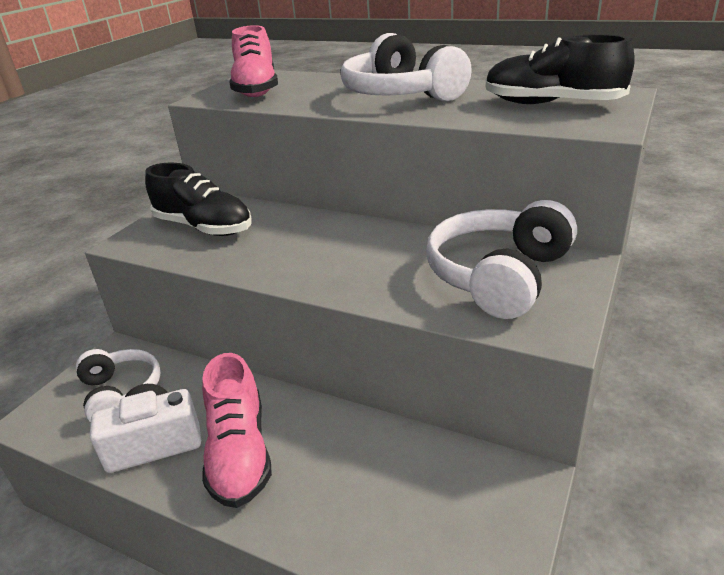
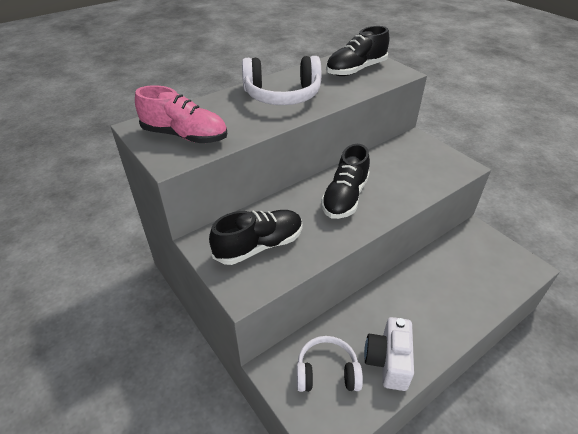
camera: 65 degrees left, 10 degrees up
(239, 452) = (416, 321): pink shoe -> none
(341, 249) = (345, 197): none -> black shoe
(499, 276) = (412, 161): white headphones -> none

